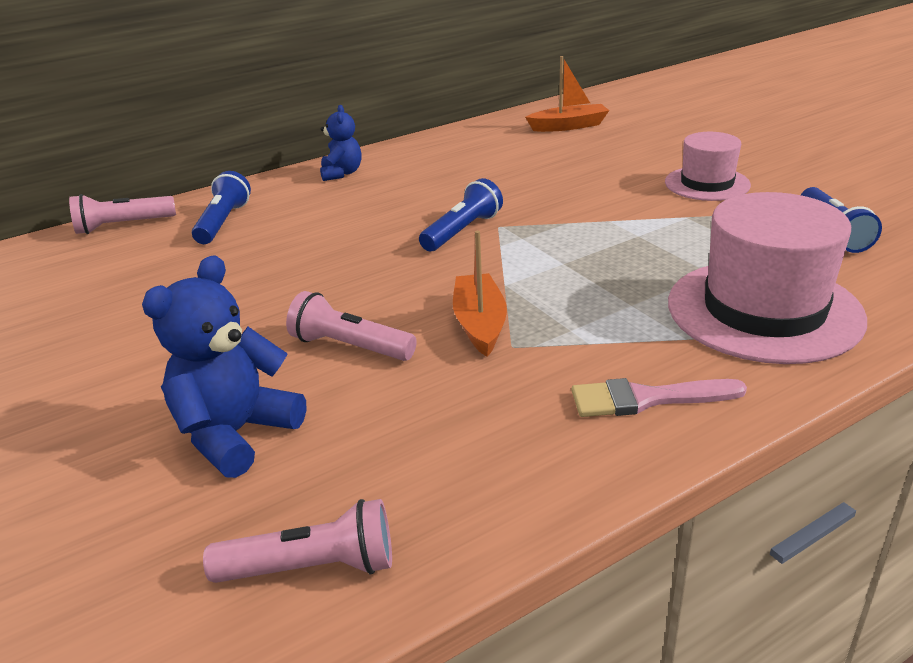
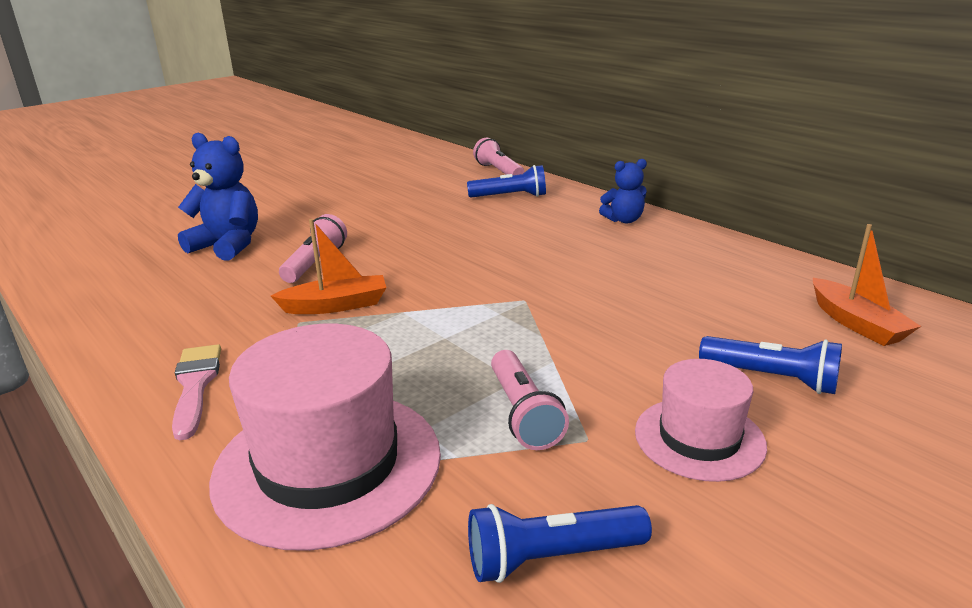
camera: 80 degrees right, 5 degrees down
(312, 567) = (96, 282): pink flashlight -> pink flashlight (523, 414)
(462, 231) = (509, 283): blue flashlight -> blue flashlight (771, 378)

